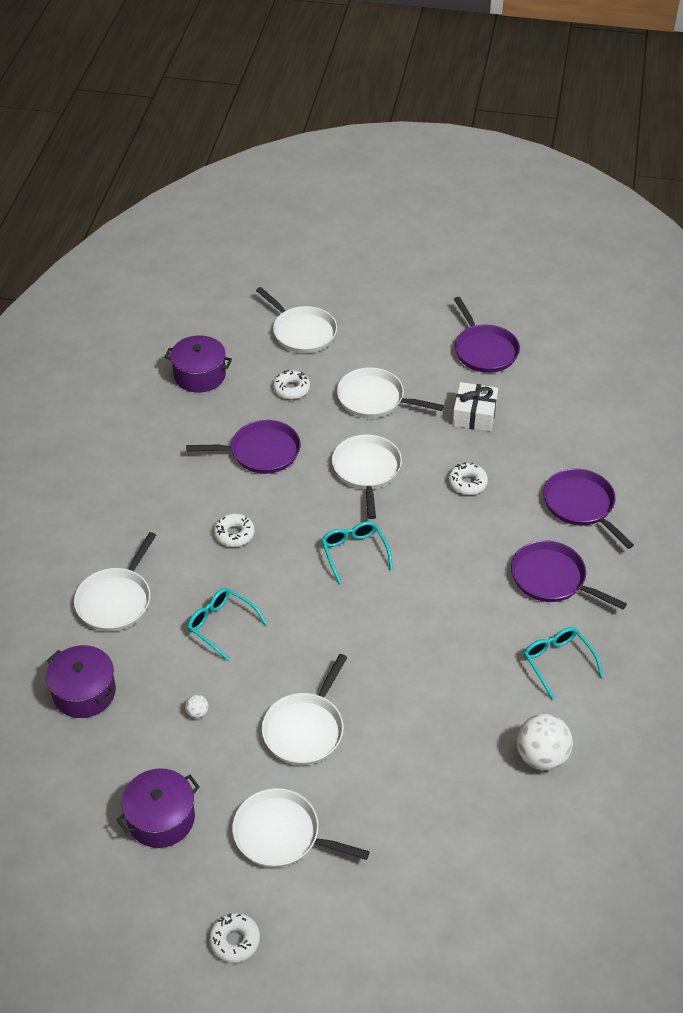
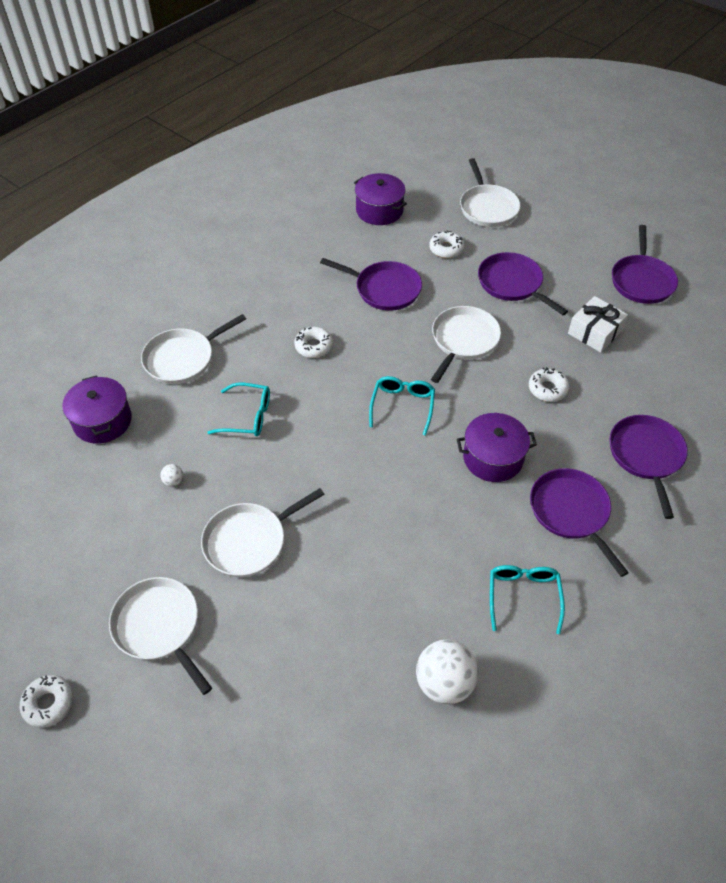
camera: 30 degrees right, 5 degrees up
(161, 818) = (77, 557): purple pot -> purple pot (493, 458)
(221, 625) = (248, 416): turquoise glasses -> turquoise glasses turned 120 degrees clockwise
(374, 399) = (512, 284): white pan -> purple pan

